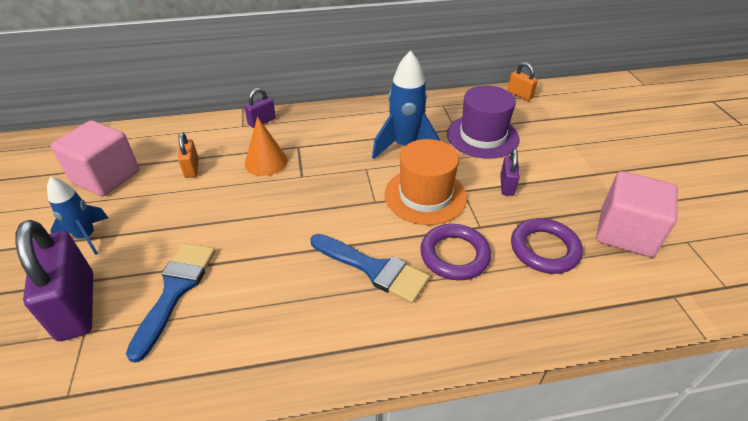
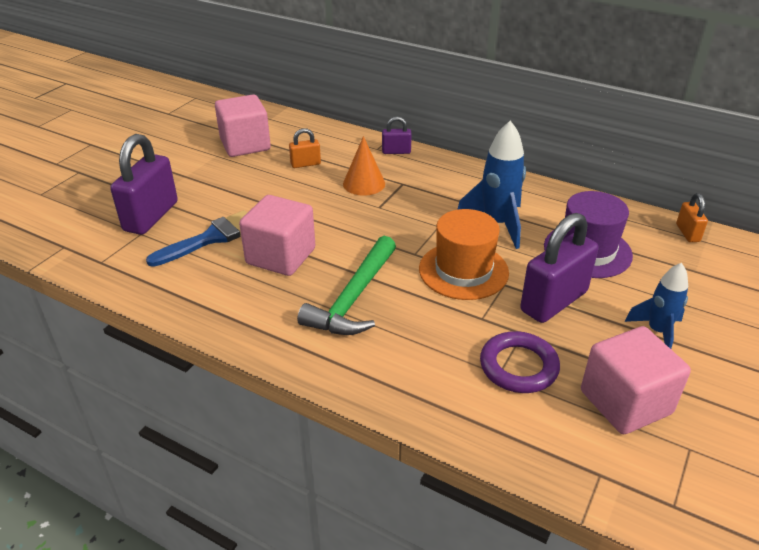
camera: 40 degrees right, 5 degrees down
(87, 237) = (196, 178): blue rocket -> blue rocket (657, 331)
(192, 168) = (305, 164): orange padlock -> orange padlock turned 45 degrees clockwise
(267, 268) = (281, 256): none -> pink cube
(373, 269) = (353, 298): blue brush -> green hammer
(454, 255) = (430, 325): purple ring -> none
(507, 185) = (554, 301): purple padlock -> purple padlock, size x2.04

